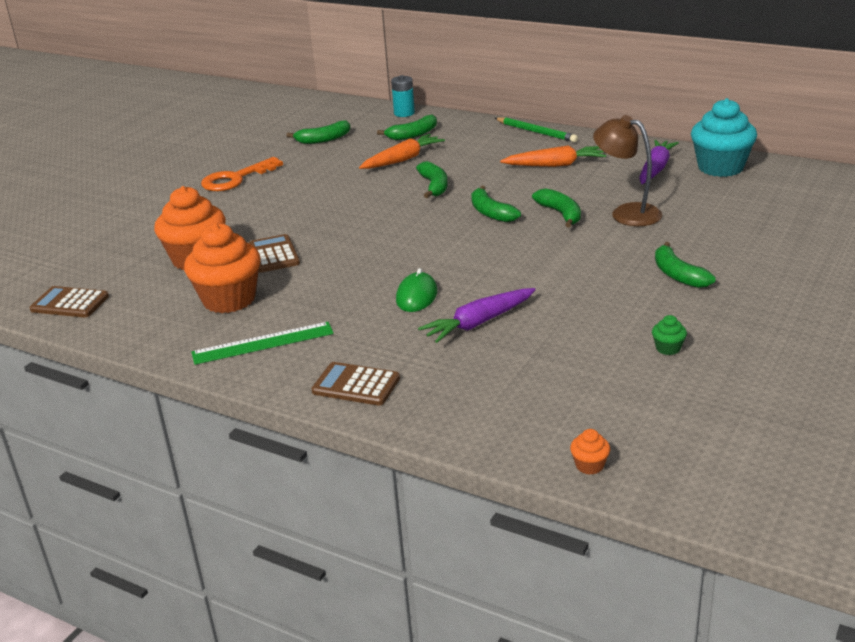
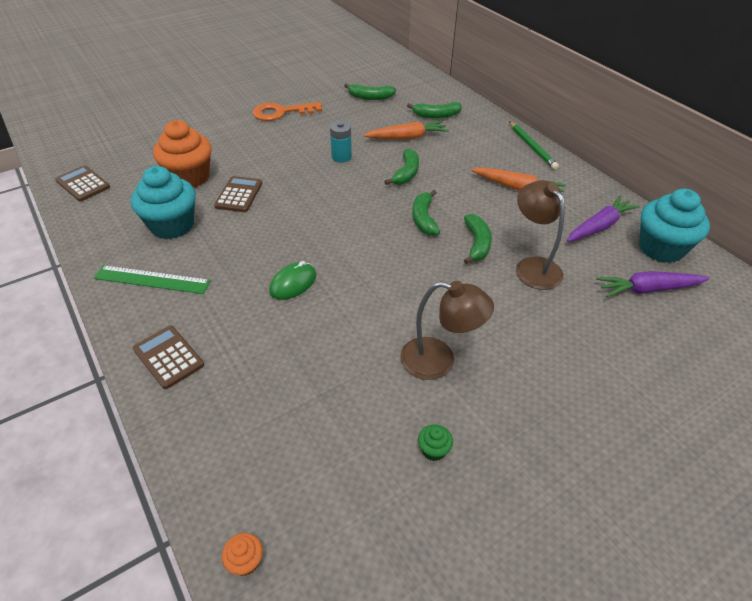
camera: 25 degrees right, 15 degrees up
(229, 299) = (172, 225): orange cupcake -> turquoise cupcake
(404, 113) = (448, 92): turquoise battery -> turquoise battery (341, 157)
(479, 323) = (311, 336): purple carrot -> purple carrot (648, 289)
(613, 297) = (439, 361): none -> brown lamp
(678, 275) = (517, 362): green banana -> none

